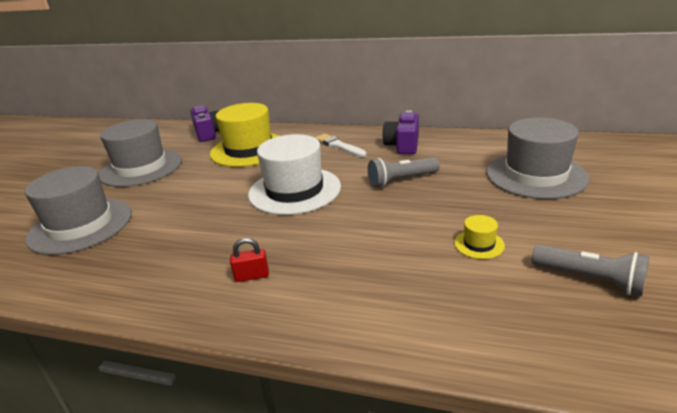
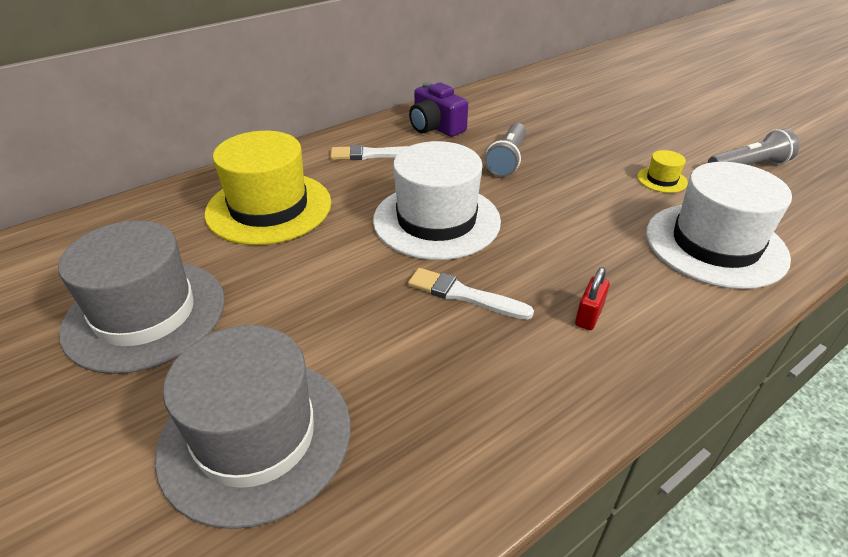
camera: 55 degrees left, 10 degrees up
(209, 133) = (147, 216): purple camera -> none
(229, 228) = (464, 295): none -> white brush
(412, 301) = (715, 244): none -> white hat
(536, 175) = (585, 109): grey hat -> none

